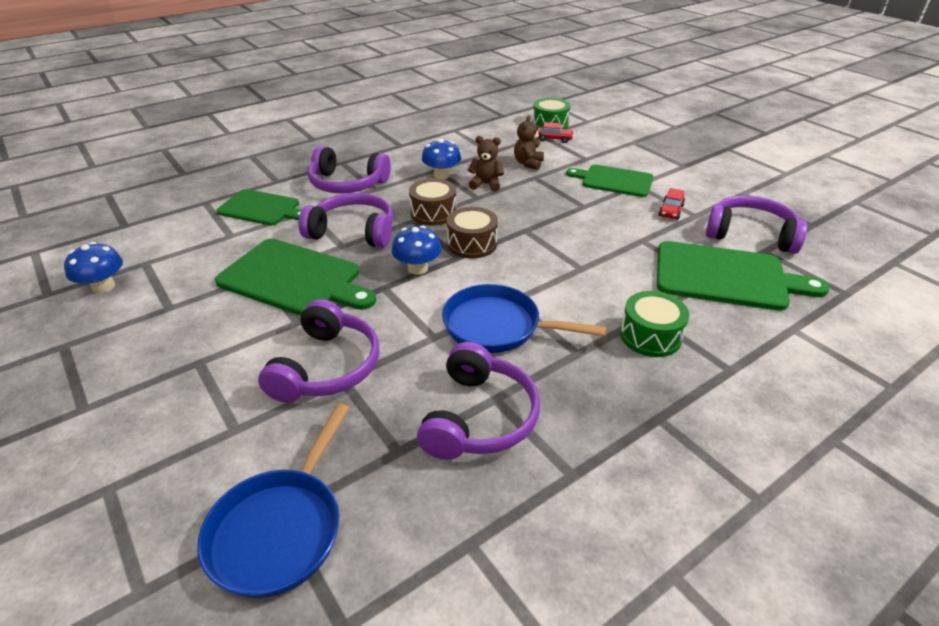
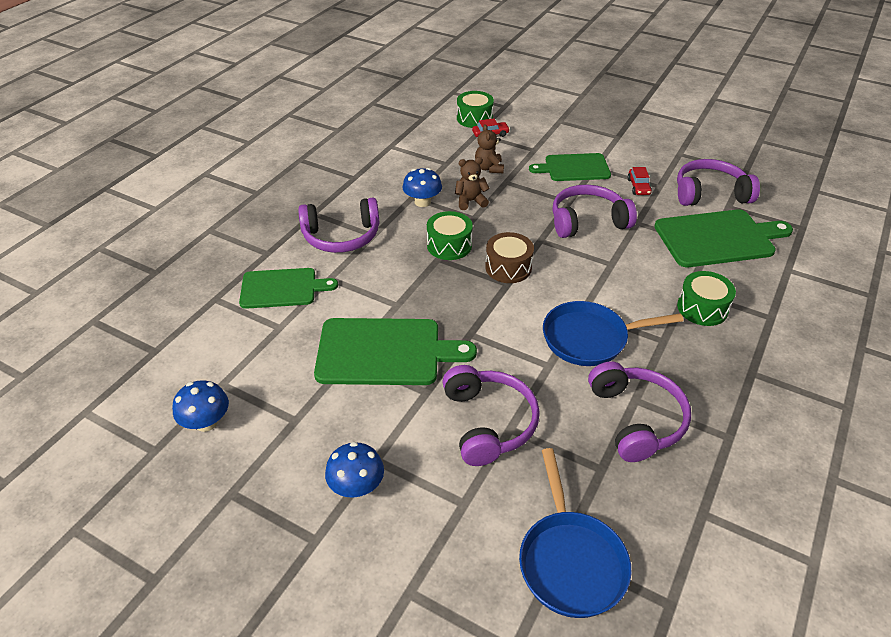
camera: 25 degrees left, 5 degrees up
(353, 232) = (394, 287): purple headphones -> purple headphones (588, 221)
(417, 268) = (483, 306): blue mushroom -> blue mushroom (357, 486)
(433, 213) = (449, 245): brown drum -> green drum

